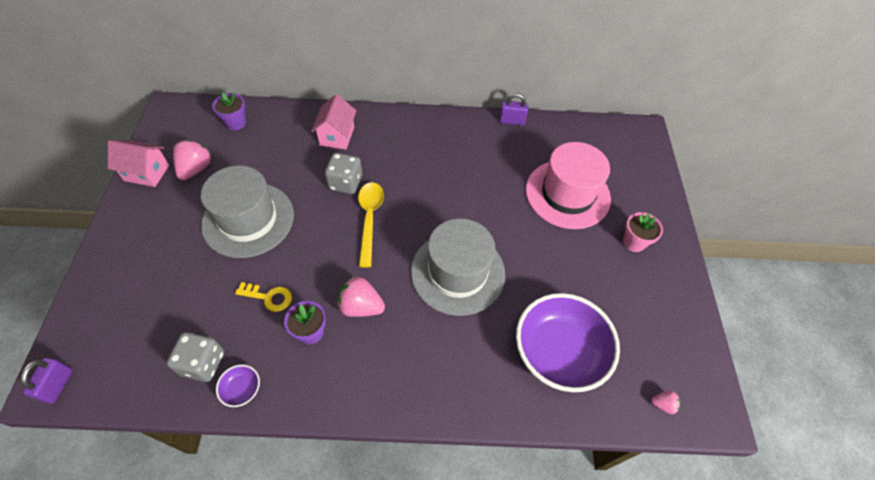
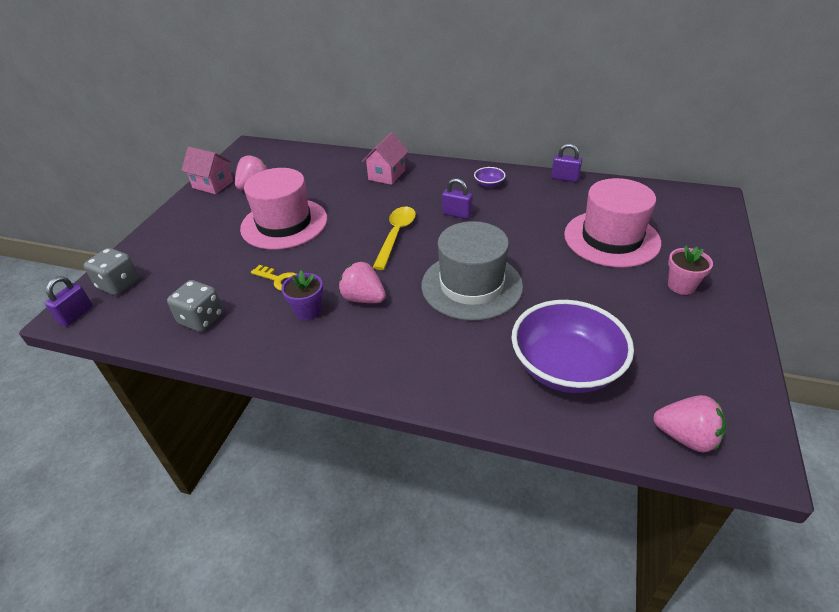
camera: 20 degrees right, 15 degrees down
(236, 123) = (300, 159): purple flower pot -> none
(242, 389) = (227, 344): purple bowl -> purple bowl (489, 184)
(248, 219) = (284, 223): grey hat -> pink hat
(345, 183) = (382, 207): grey dice -> grey dice (119, 284)
(421, 182) = (457, 214): none -> purple padlock
(663, 404) = (685, 436): pink strawberry -> pink strawberry, size x1.94

